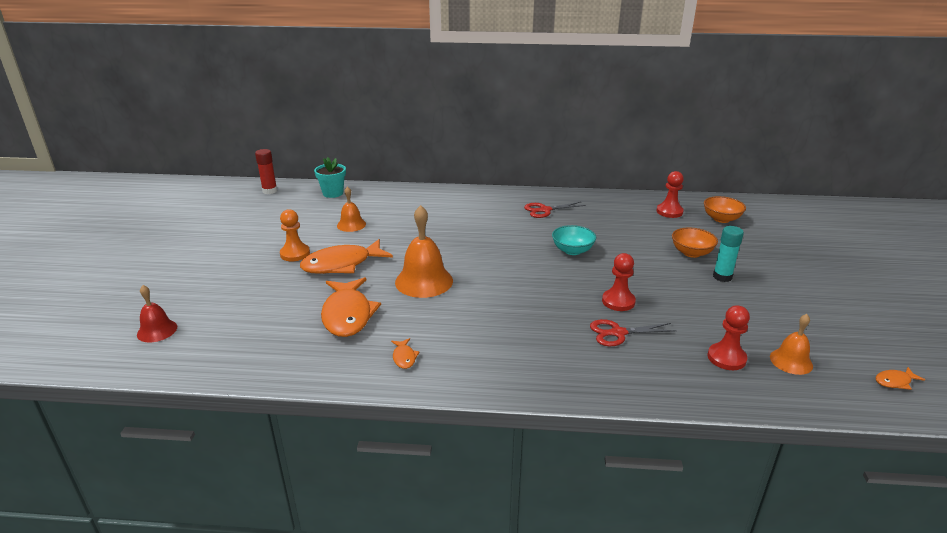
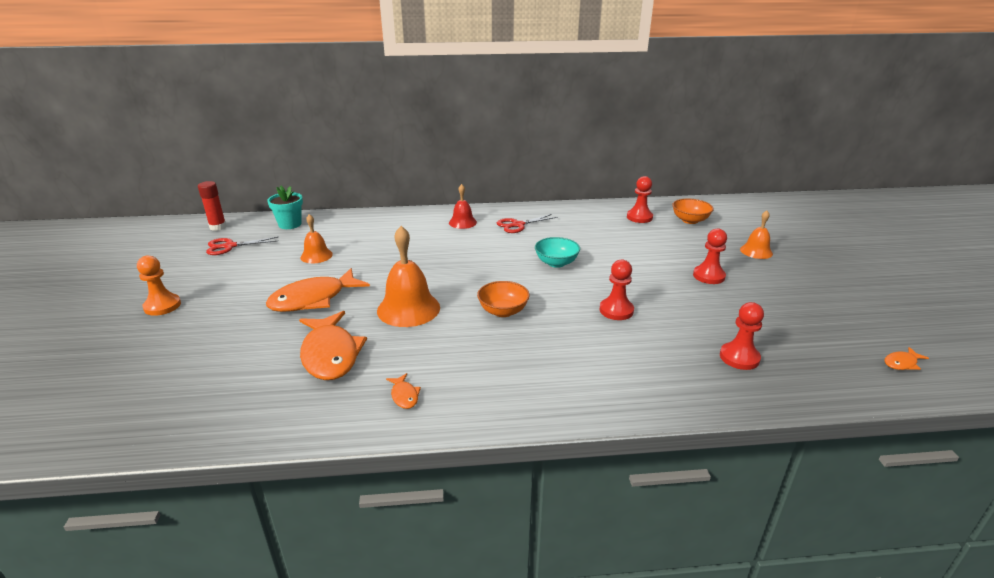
camera: 10 degrees left, 0 degrees up
(157, 330) = (100, 397): red bell -> red bell (462, 222)
(295, 254) = (257, 292): orange pawn -> orange pawn (162, 306)
(617, 333) = (625, 343): red scissors -> red scissors (229, 246)
(691, 253) = (672, 255): orange bowl -> orange bowl (503, 311)
(722, 277) = (708, 276): turquoise glue stick -> red pawn
(791, 361) = (801, 353): orange bell -> orange bell (756, 251)

